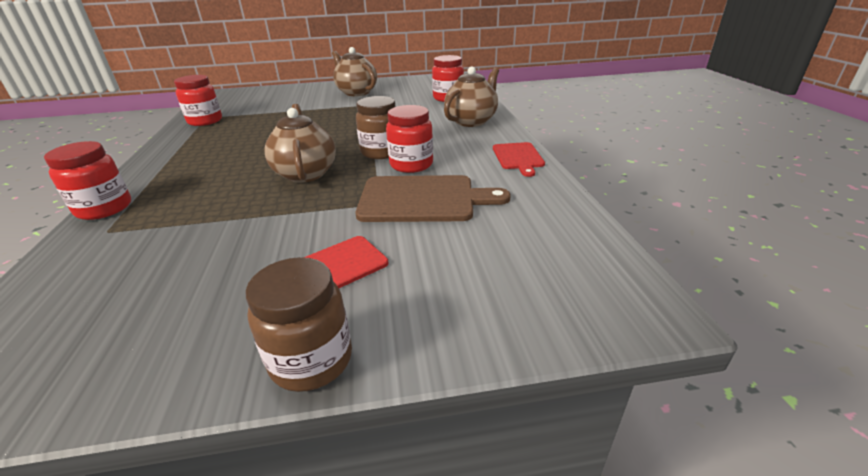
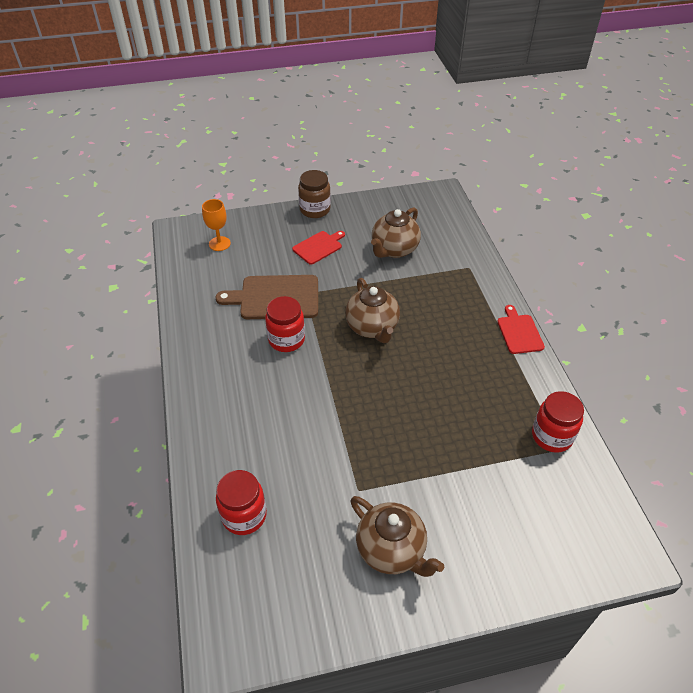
camera: 175 degrees right, 15 degrees up
(104, 208) = (494, 286): red jar -> none
(381, 152) = (316, 360): brown jar -> none
(471, 121) = (222, 430): brown teapot -> brown teapot (394, 250)
(518, 157) = (193, 351): red cutting board -> red cutting board (519, 332)
(535, 277) = (219, 243): none -> orange goblet

